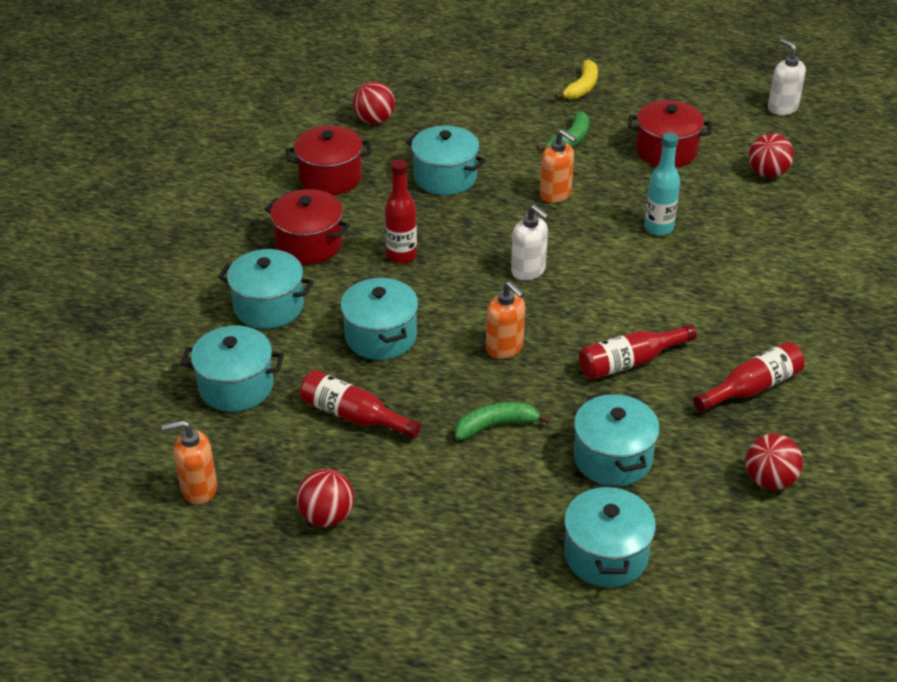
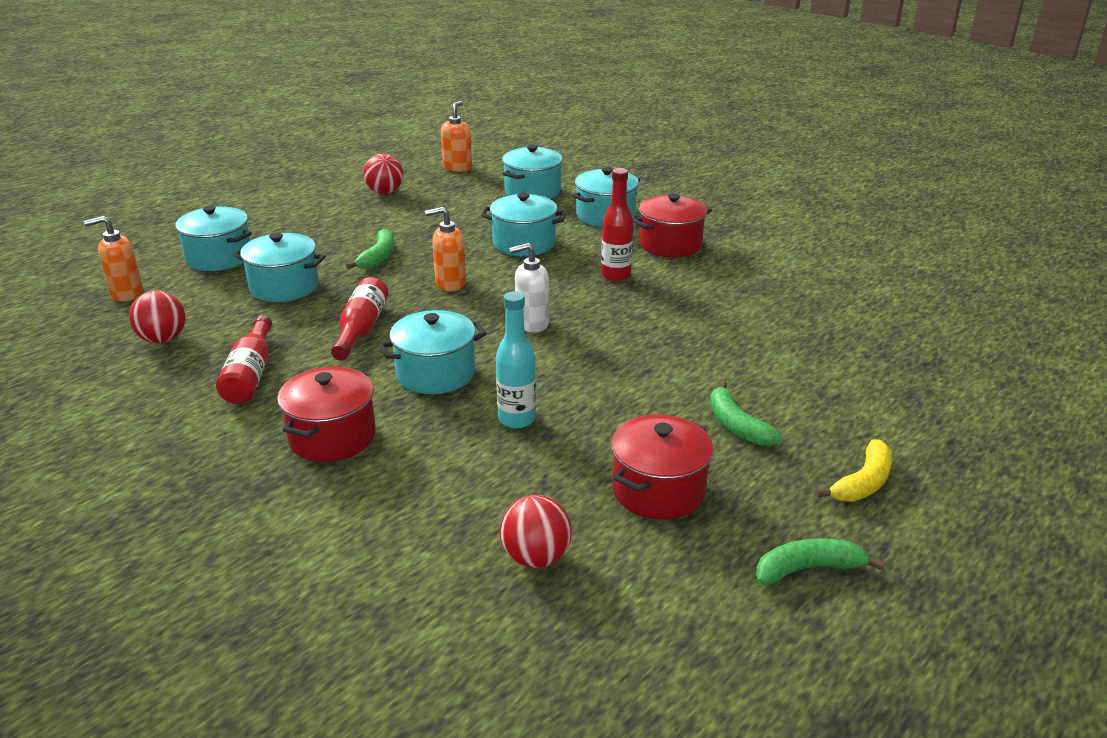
camera: 120 degrees right, 10 degrees down
(330, 177) = (766, 274): red pot -> red pot (332, 436)
(354, 416) = (455, 217): red bottle -> none
(374, 120) = (859, 319): red ball -> none
(445, 177) = (720, 327): turquoise pot -> turquoise pot (435, 373)
(555, 194) = (636, 378): orange soap dispenser -> orange soap dispenser (126, 293)
(582, 87) = (863, 483): yellow banana -> yellow banana turned 105 degrees counterclockwise
(674, 91) = (808, 569): none -> green banana
(782, 108) = (687, 672): white soap dispenser -> none

